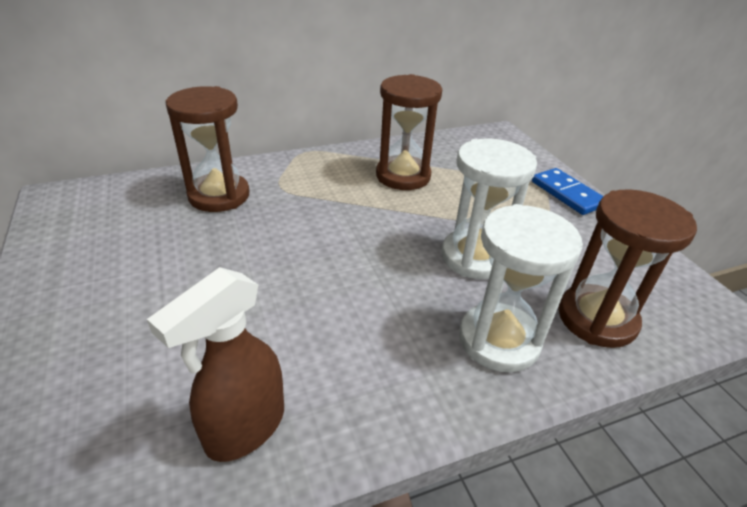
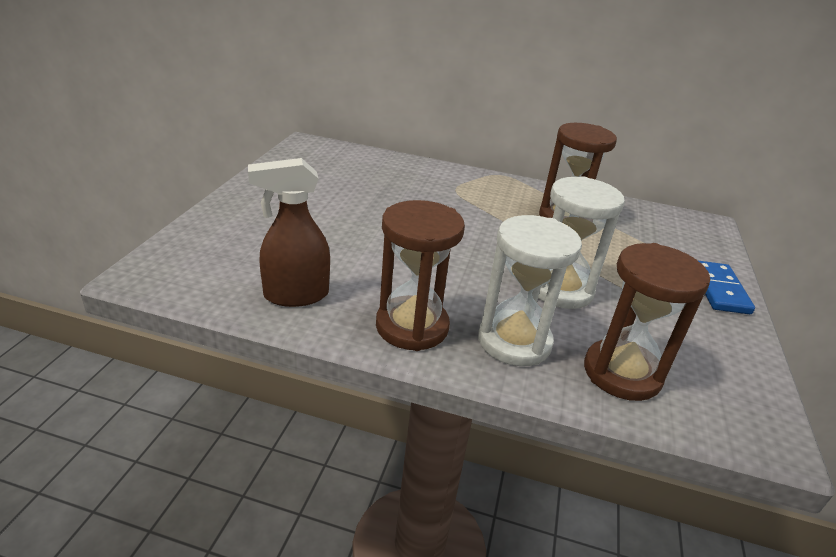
camera: 35 degrees right, 5 degrees down
(219, 195) = (406, 178): brown hourglass -> brown hourglass (412, 326)

